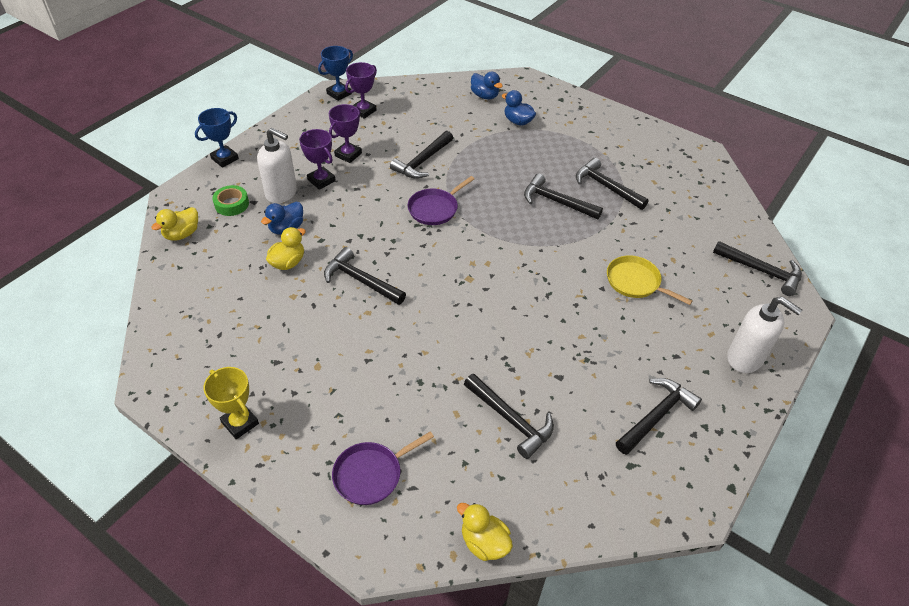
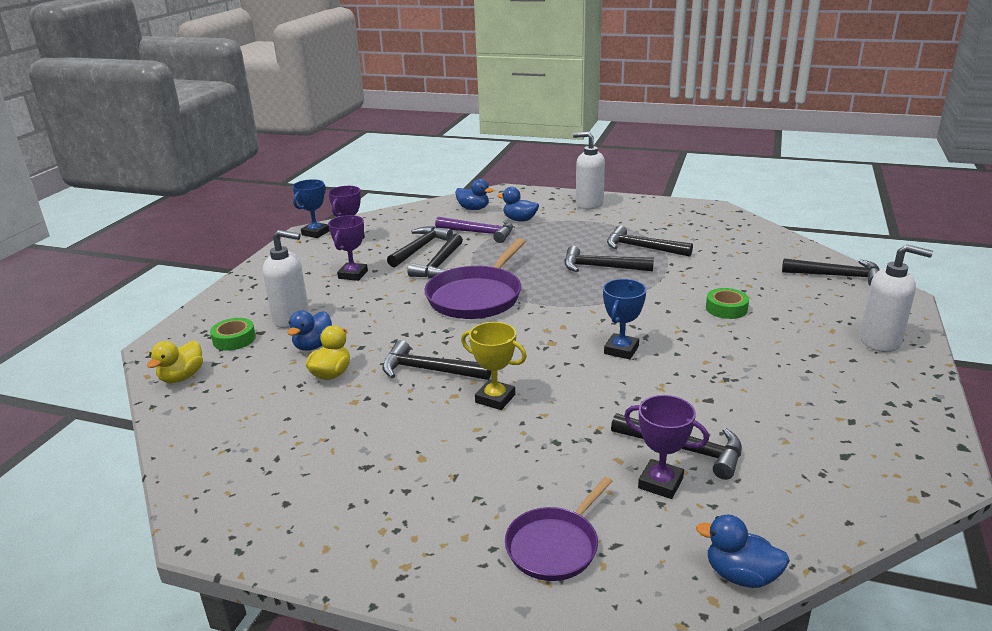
camera: 15 degrees left, 20 degrees down
(225, 159) = (206, 304): blue trophy -> blue trophy (621, 350)
(240, 423) = (351, 539): yellow trophy -> yellow trophy (495, 398)
(321, 180) = (333, 300): purple trophy -> purple trophy (660, 483)
(435, 209) = (476, 297): purple pan -> purple pan, size x1.66
(474, 130) = (479, 233): none -> purple hammer
(484, 542) = (741, 575): yellow duck -> blue duck
(590, 116) = (589, 204): none -> white soap dispenser
(635, 282) = (726, 308): yellow pan -> green tape
(656, 416) = (835, 407): black hammer -> black hammer (420, 248)

